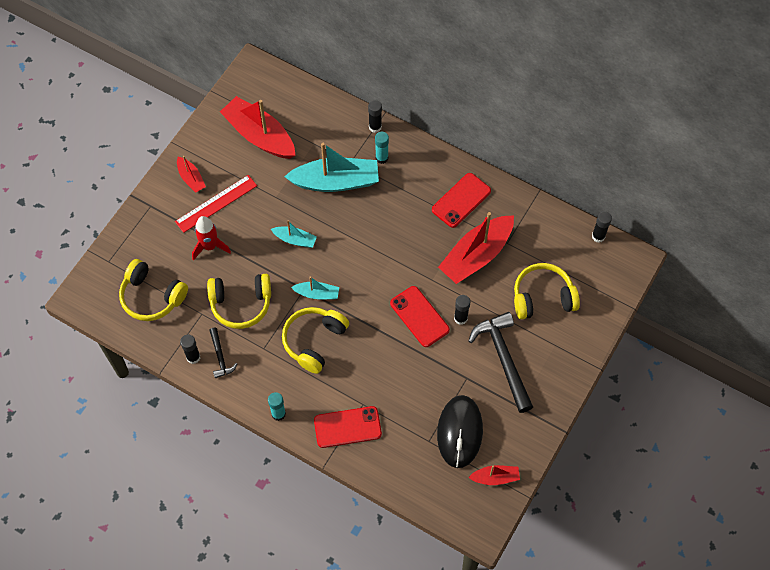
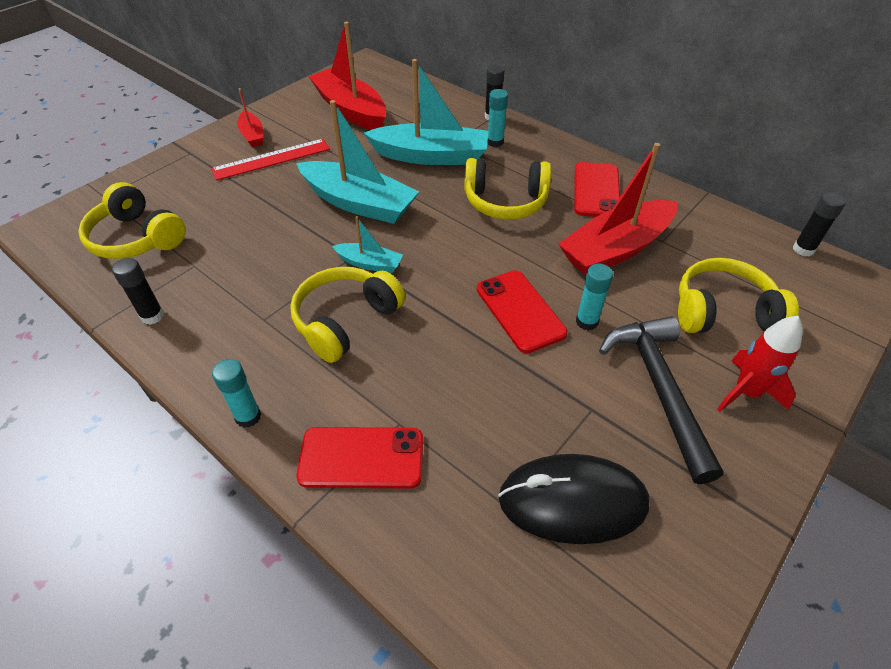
camera: 10 degrees right, 15 degrees down
(210, 246) = (243, 197): red rocket -> red rocket (746, 392)
(220, 357) = (193, 321): black hammer -> none
(241, 304) = (255, 261): yellow headphones -> yellow headphones (505, 201)
(295, 240) = (359, 203): turquoise boat -> turquoise boat, size x2.02
(459, 432) = (572, 501): black mouse -> black mouse turned 75 degrees clockwise
(460, 318) = (586, 322): black glue stick -> turquoise glue stick
(461, 200) = (596, 190): red phone -> red phone turned 45 degrees counterclockwise
(495, 477) = (643, 609): red boat -> none

